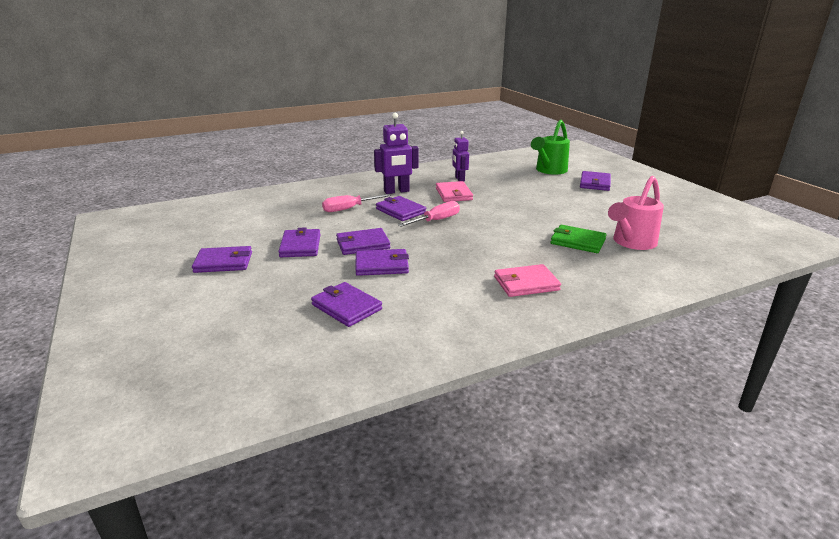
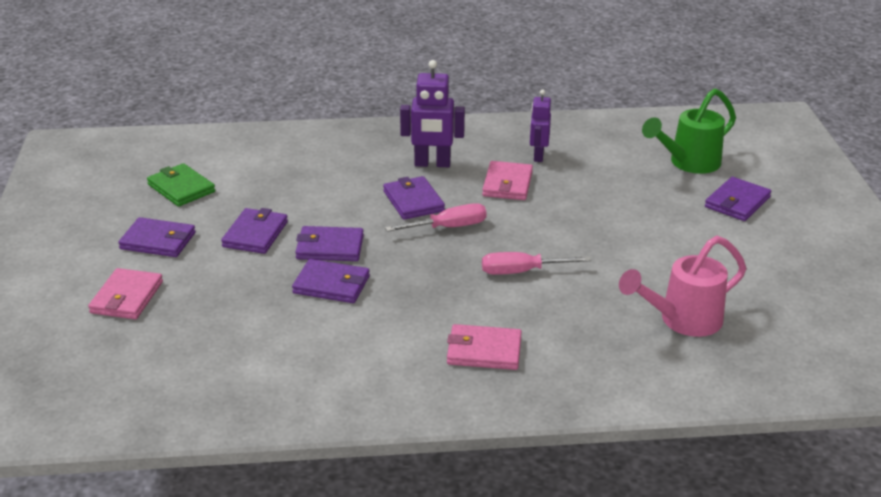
camera: 20 degrees right, 5 degrees up
(218, 303) = (126, 297): none -> pink wallet
(346, 307) = (256, 334): purple wallet -> none
(349, 209) = (349, 184): pink screwdriver -> pink screwdriver (522, 272)
(577, 241) = (609, 302): green wallet -> green wallet (181, 188)

